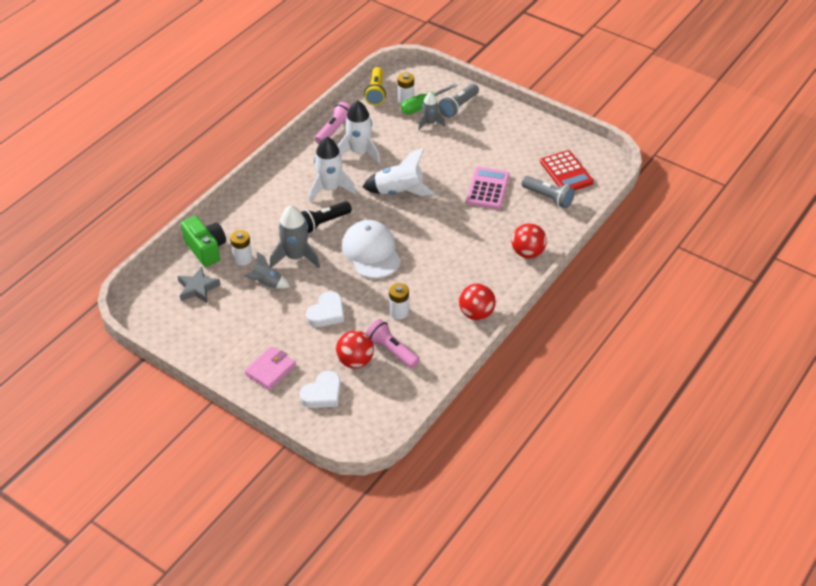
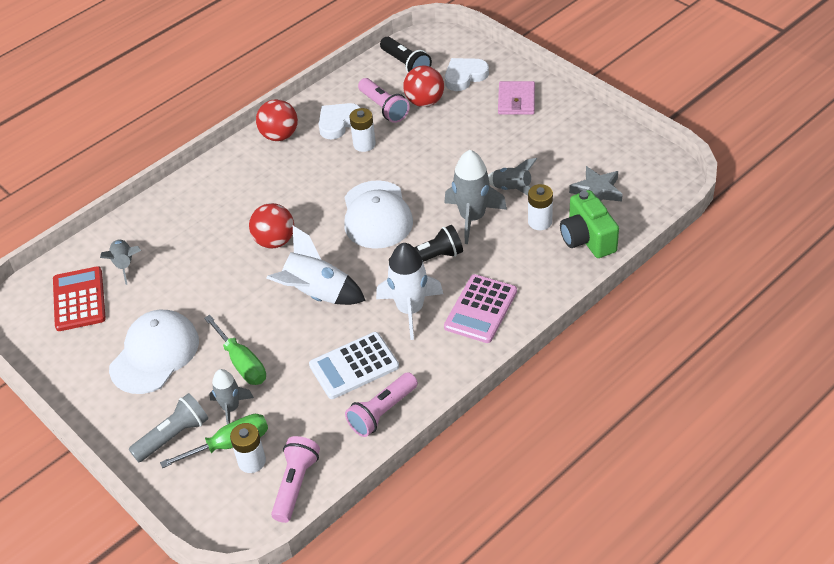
camera: 165 degrees left, 0 degrees up
(270, 370) = (516, 100): pink wallet -> pink wallet turned 45 degrees counterclockwise
(326, 313) = (446, 151): white heart -> white heart (338, 123)
(359, 152) = (354, 366): white rocket -> white calculator
(376, 92) = (295, 485): yellow flashlight -> pink flashlight
(383, 402) = (406, 64): none -> black flashlight
(433, 147) = (242, 363): none -> green screwdriver
(487, 188) = (196, 286): pink calculator -> pink calculator (480, 309)
(494, 146) = (154, 354): none -> white cap
(527, 252) = (189, 196): red ball -> red ball (274, 241)
(548, 197) = (124, 265): grey flashlight -> grey rocket

